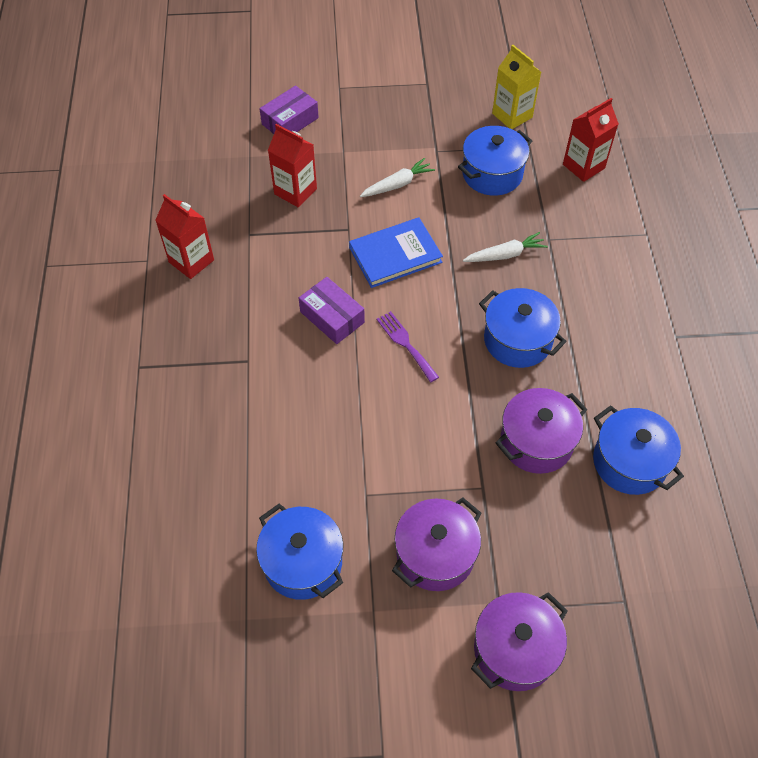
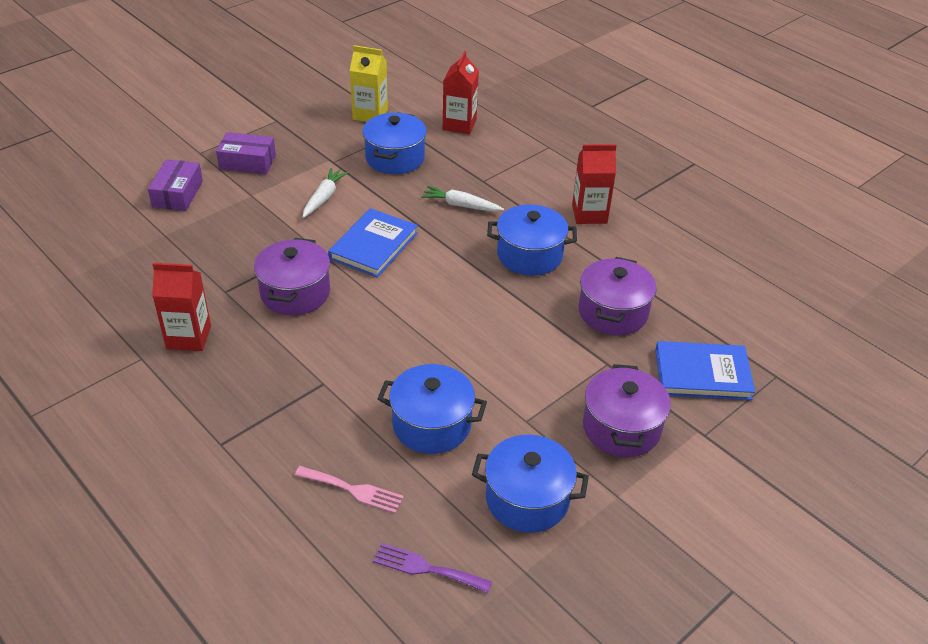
camera: 40 degrees left, 15 degrees down
(190, 466) = (353, 490): none -> pink fork
(295, 191) = (237, 241): red carton -> red carton (589, 214)
(332, 317) = (365, 314): purple box -> purple box (247, 162)
(405, 344) = (446, 301): purple fork -> purple fork (426, 568)
(505, 255) = (461, 205): white carrot -> white carrot turned 105 degrees counterclockwise
(515, 649) = (742, 453): purple pot -> purple pot (295, 293)
(557, 553) = (702, 374): none -> blue book
(629, 462) = (687, 290): blue pot -> blue pot (431, 424)

